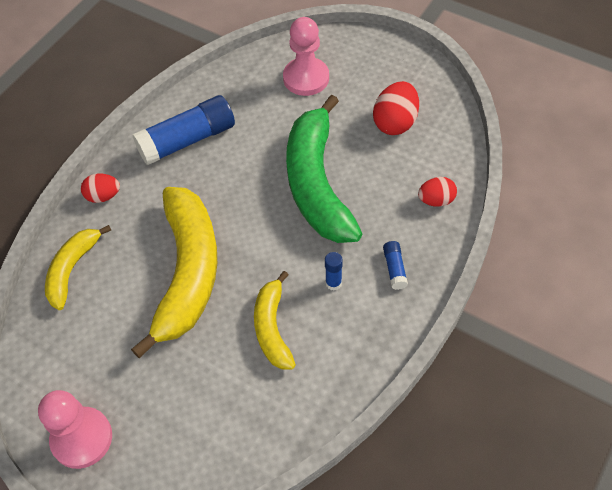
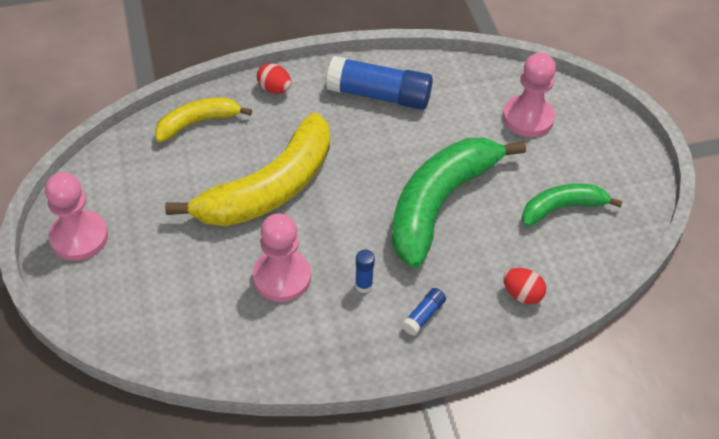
camera: 40 degrees right, 5 degrees down
(272, 328) = (282, 277): yellow banana -> pink pawn
(395, 122) = (562, 208): red egg -> green banana

